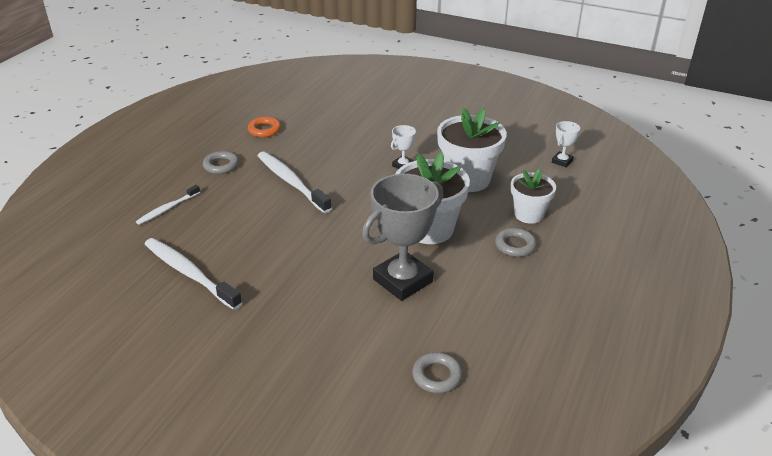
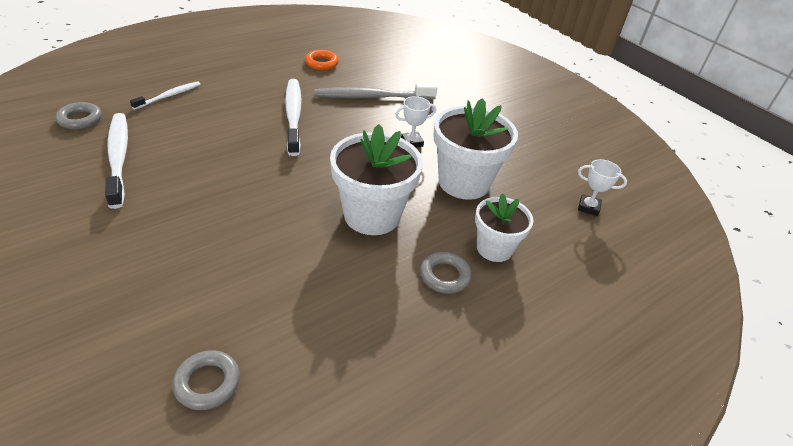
camera: 25 degrees right, 5 degrees up
(167, 209) = (169, 96): white toothbrush -> white toothbrush turned 150 degrees clockwise
(221, 165) = (252, 78): grey ring -> grey ring (80, 119)
(336, 142) = (372, 97): none -> grey toothbrush
(402, 280) = (289, 256): grey trophy -> none
(562, 161) = (588, 207): white trophy -> white trophy turned 45 degrees clockwise

